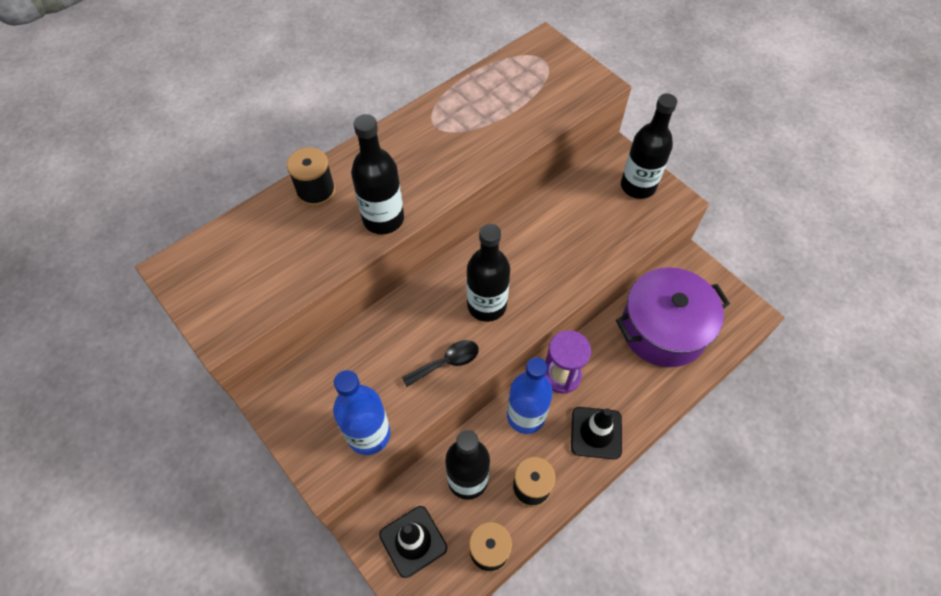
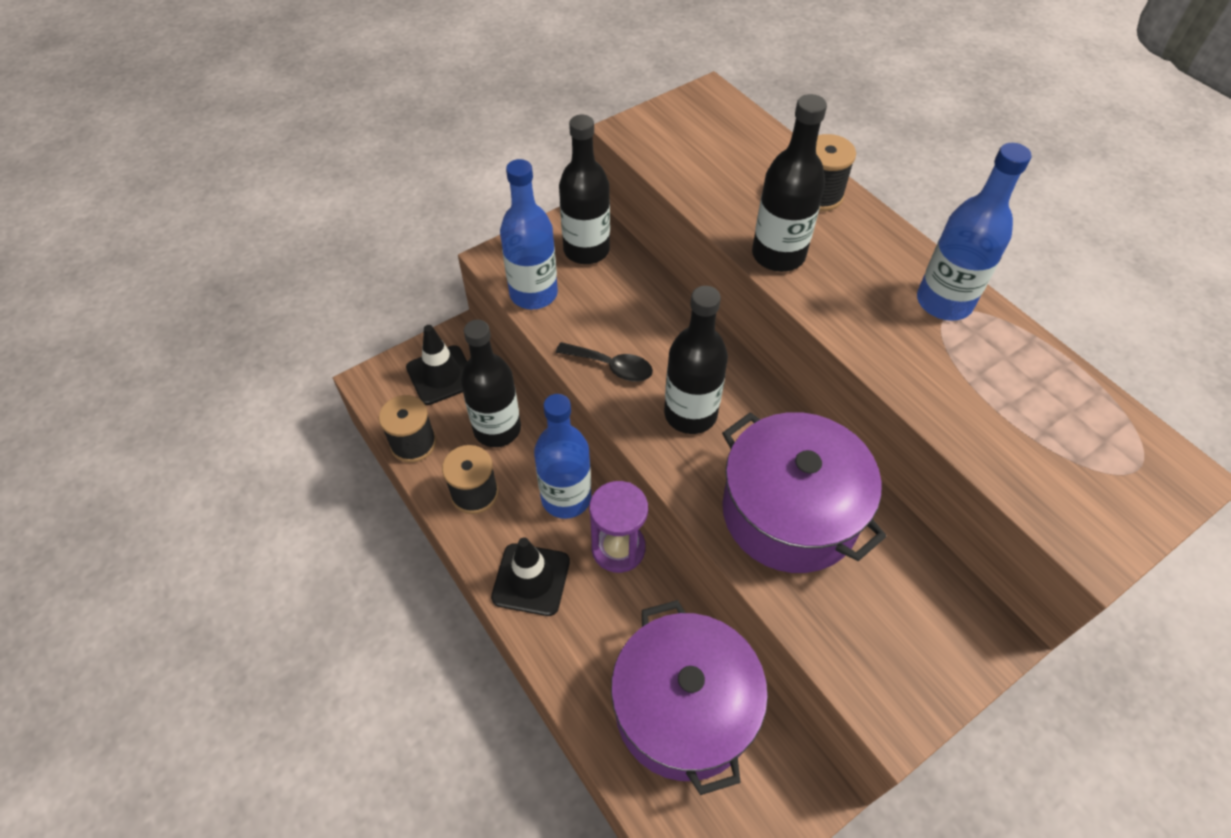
camera: 95 degrees right, 5 degrees down
(425, 128) = (944, 302): none -> blue bottle
(447, 362) = (611, 367): black spoon -> black spoon turned 45 degrees counterclockwise
(558, 246) = (790, 512): none -> purple pot
(638, 186) = (922, 656): black bottle -> black bottle (586, 250)

